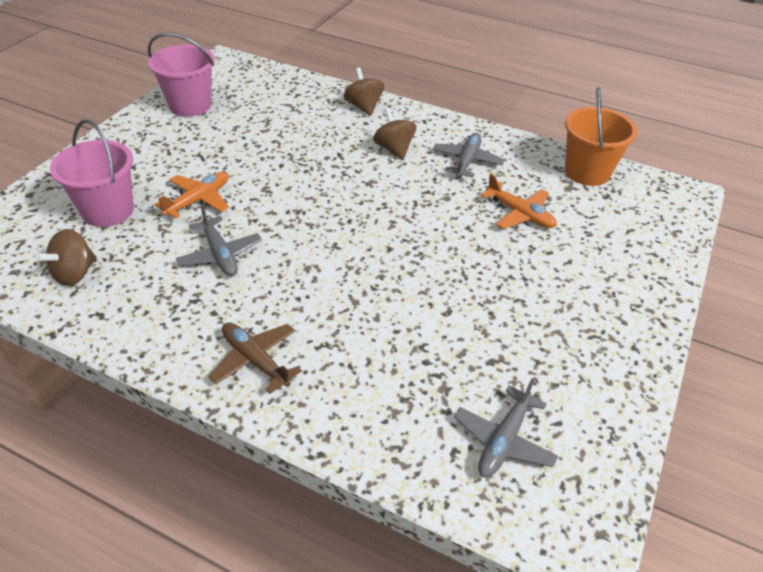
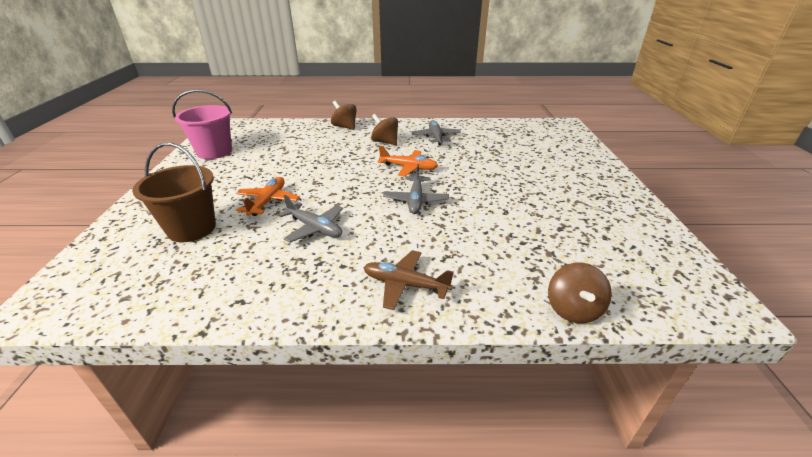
camera: 25 degrees left, 10 degrees down
(74, 273) = (192, 280): brown spinning top -> brown spinning top (573, 309)
(108, 211) = (192, 228): pink bucket -> brown bucket
(504, 441) = (617, 268): grey plane -> grey plane (416, 200)
(520, 214) = (493, 153): orange plane -> orange plane (409, 168)
(587, 172) = (506, 127): orange bucket -> none

